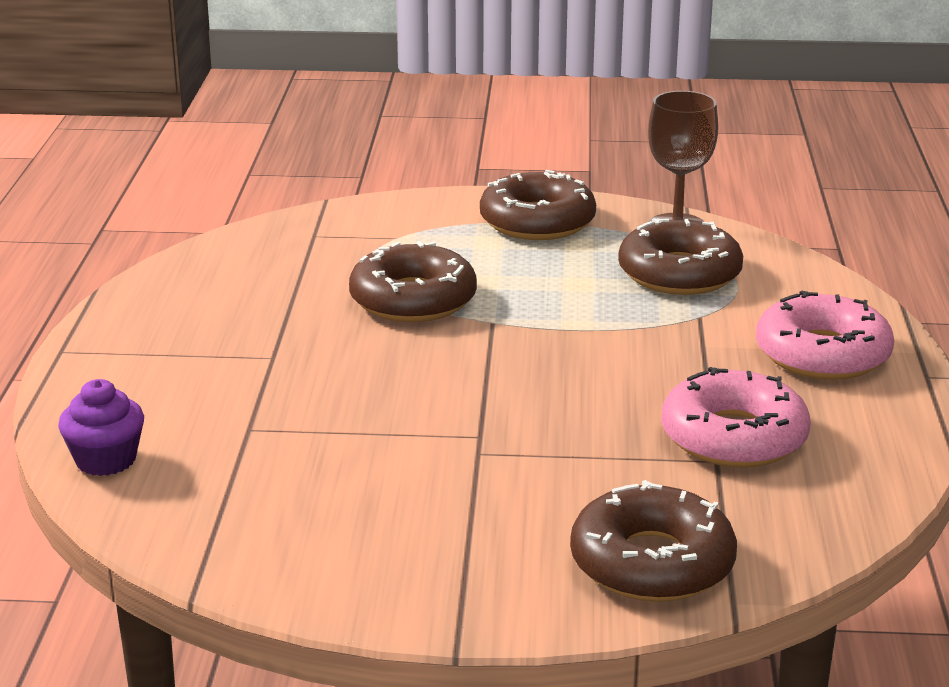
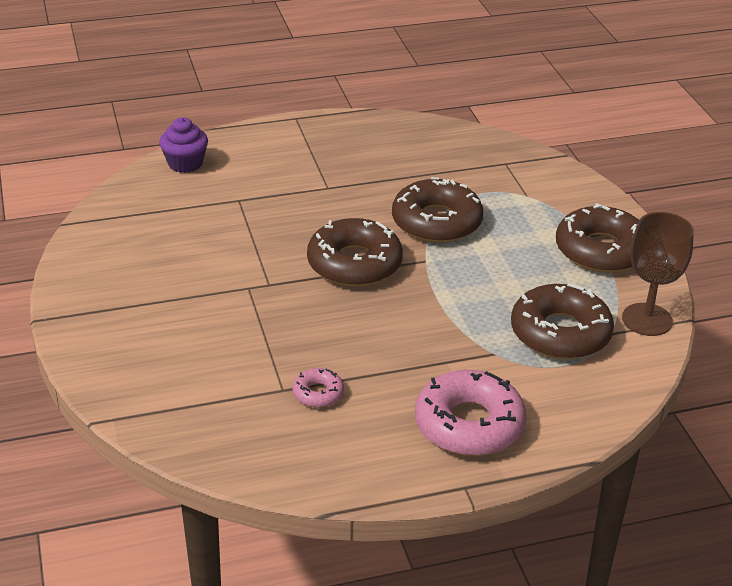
camera: 70 degrees right, 10 degrees up
(652, 563) = (146, 378): brown donut -> brown donut (354, 264)
(733, 437) = (318, 393): pink donut -> pink donut, size x0.48

